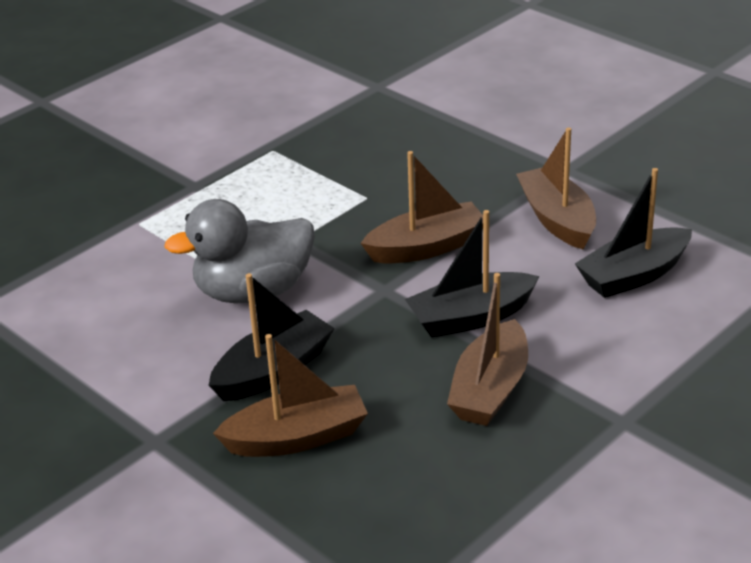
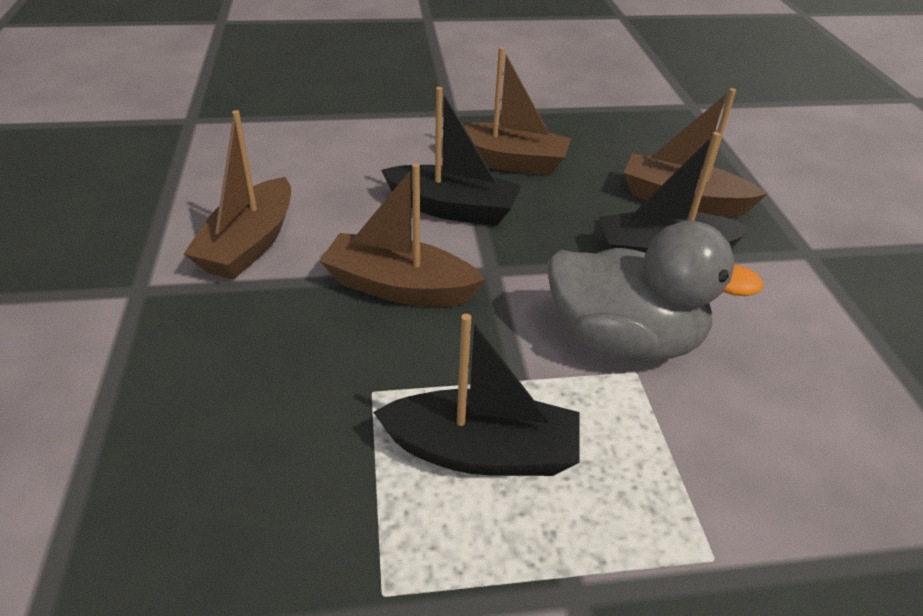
camera: 145 degrees left, 5 degrees up
(490, 389) = (507, 162): brown boat -> brown boat turned 45 degrees clockwise
(633, 275) = (288, 172): black boat -> black boat (482, 452)

